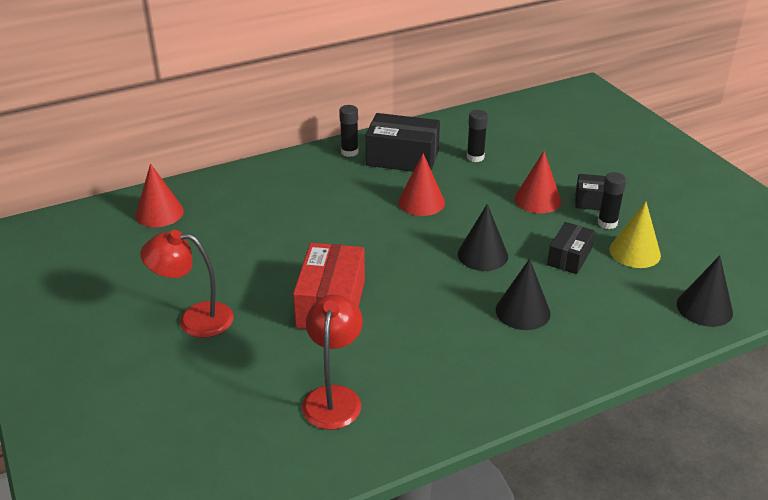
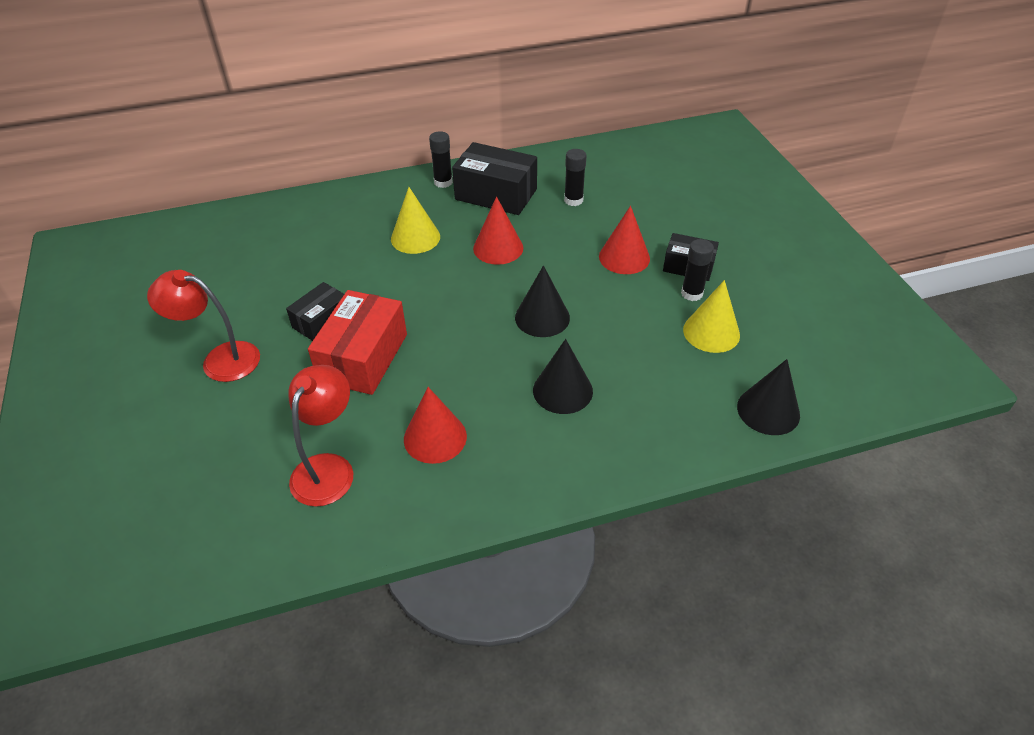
camera: 10 degrees right, 10 degrees up
(159, 213) = (228, 234): red cone -> red cone (435, 437)
(341, 200) = (415, 238): none -> yellow cone
(569, 257) = (636, 330): black box -> black box (321, 321)

